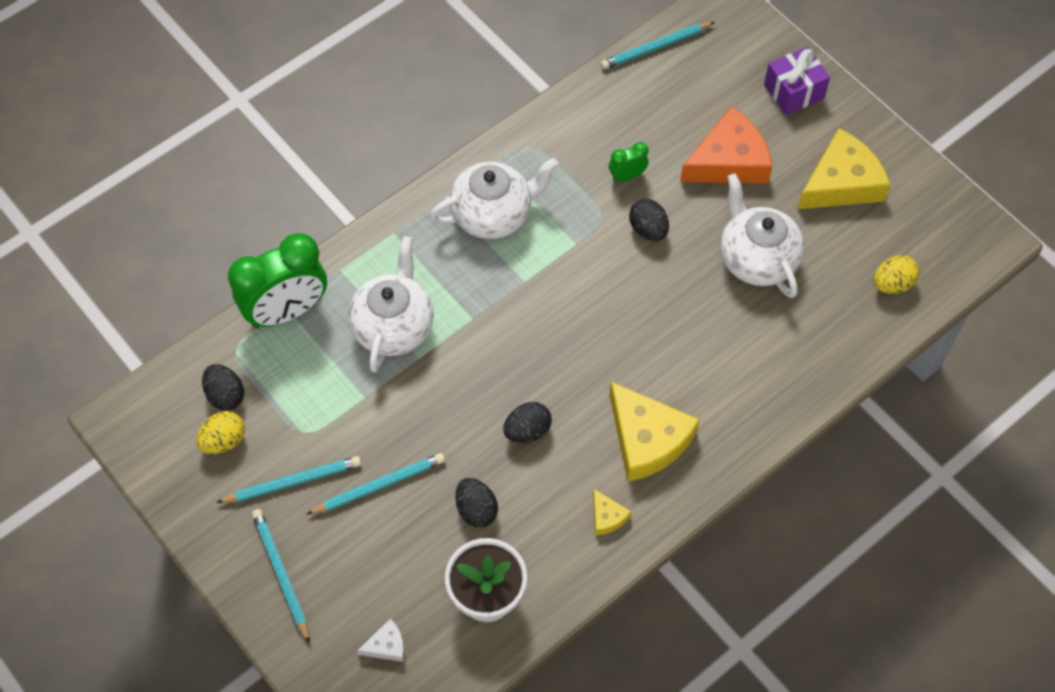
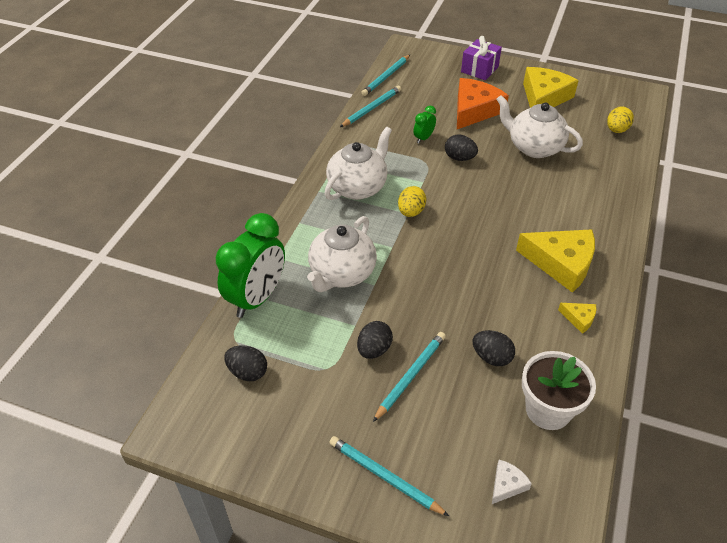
camera: 30 degrees left, 15 degrees down
(224, 440) = (268, 404): yellow egg -> yellow egg (411, 212)
(292, 482) = (344, 406): turquoise pencil -> turquoise pencil (371, 108)
(393, 326) = (341, 274): white teapot -> white teapot turned 135 degrees counterclockwise
(527, 431) = (483, 293): black egg -> black egg (374, 349)

